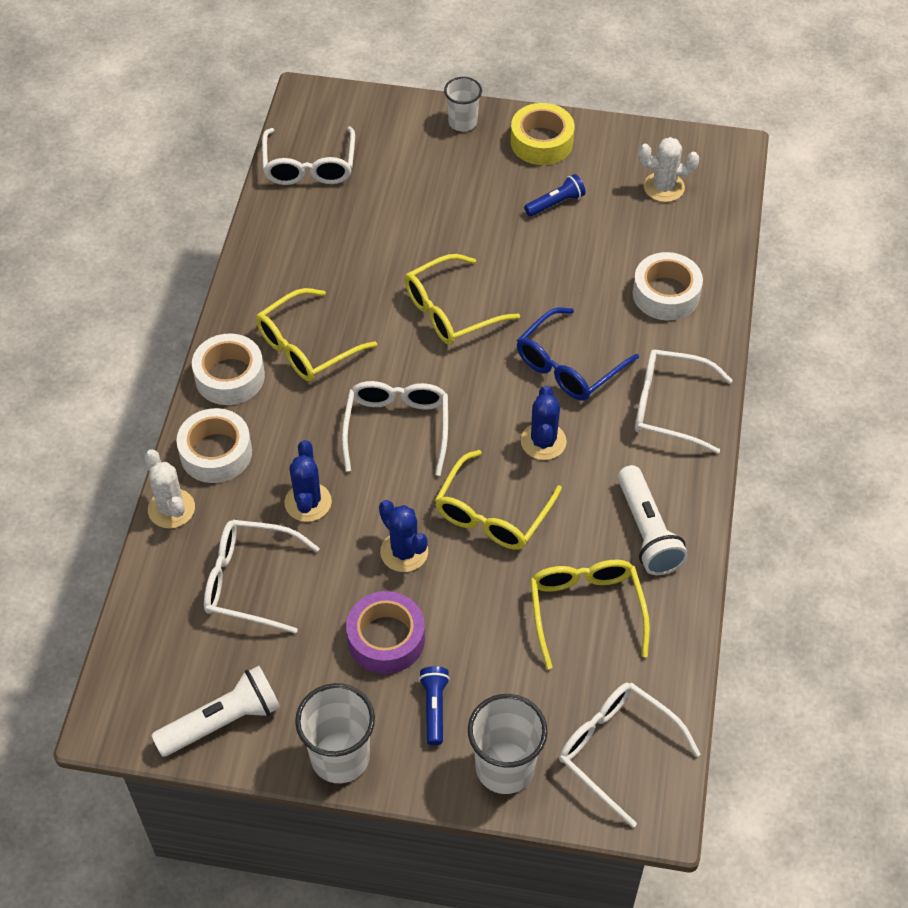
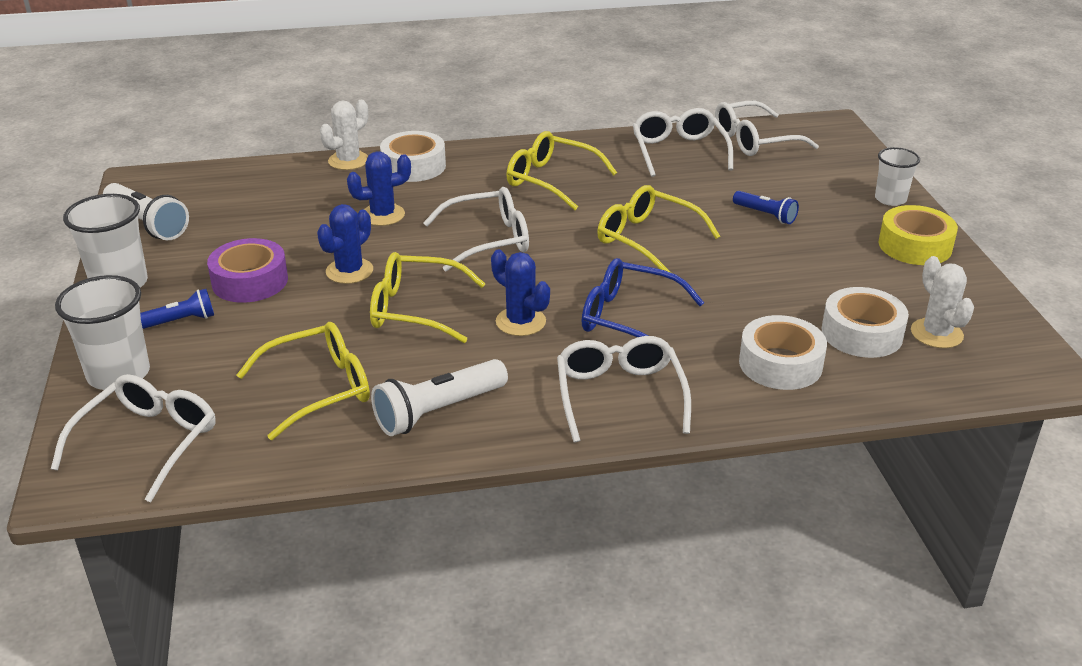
camera: 70 degrees right, 20 degrees down
(229, 376) = (495, 155): white tape -> white tape (862, 333)
(249, 581) = (289, 207): white glasses -> white glasses (679, 151)
(543, 441) = (520, 322): blue cactus -> blue cactus turned 60 degrees clockwise
(556, 203) = (840, 270): blue flashlight -> blue flashlight (765, 215)

